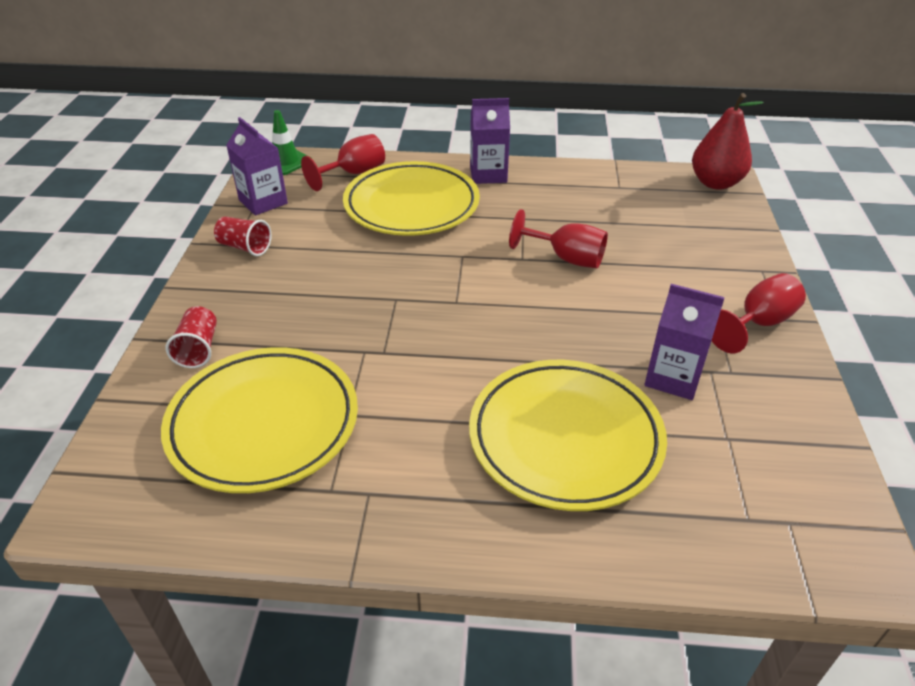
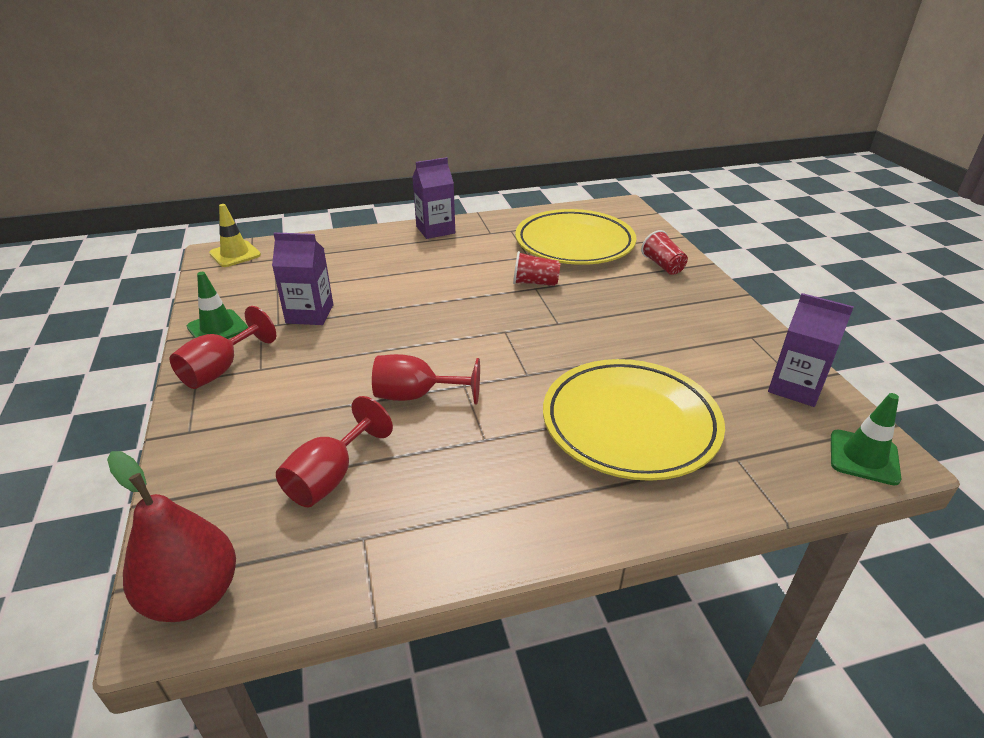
camera: 160 degrees right, 5 degrees down
(245, 247) = (737, 336): red cup -> red cup (535, 283)
(353, 173) = (752, 459): red goblet -> red goblet (330, 477)
(488, 174) = (572, 510): purple carton -> purple carton (435, 230)
(565, 439) = (387, 270): yellow plate -> none
(785, 382) = (217, 328): none -> green traffic cone
(826, 554) = (235, 254): none -> yellow traffic cone

